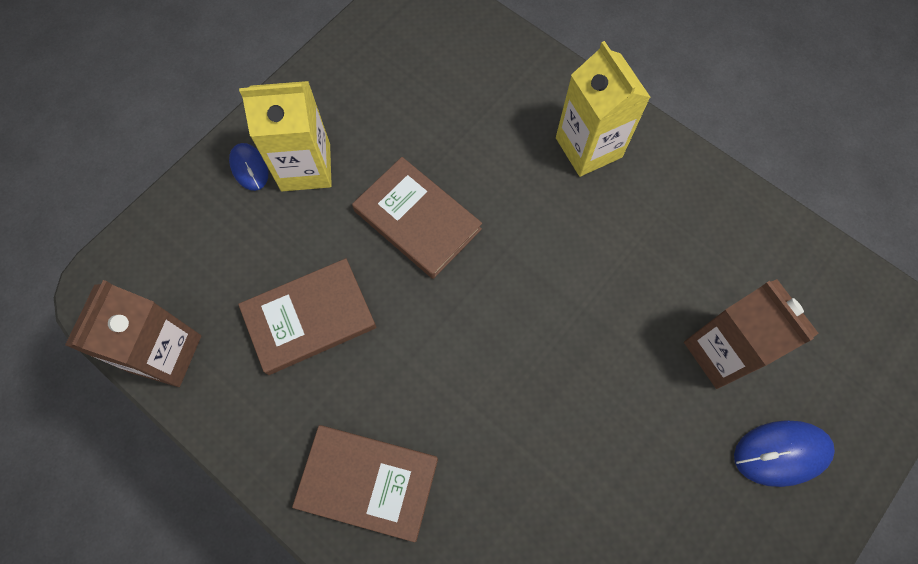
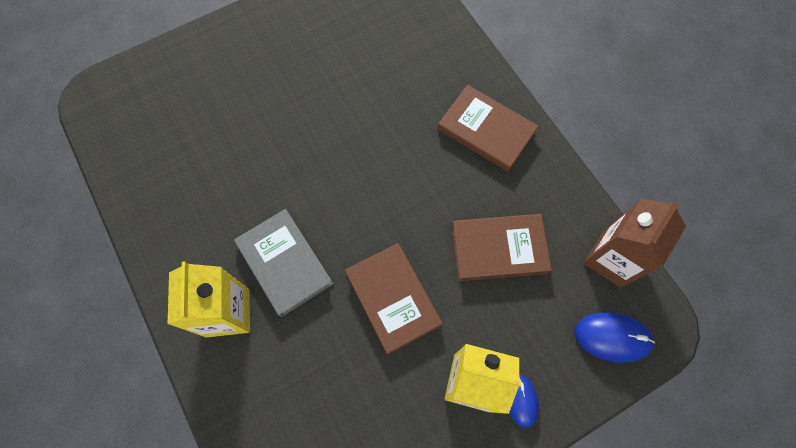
camera: 160 degrees left, 0 degrees up
(555, 216) = (284, 263): none -> grey book
(721, 352) = (224, 129): brown carton -> none
(781, 453) = (226, 64): blue mouse -> blue mouse (612, 337)

